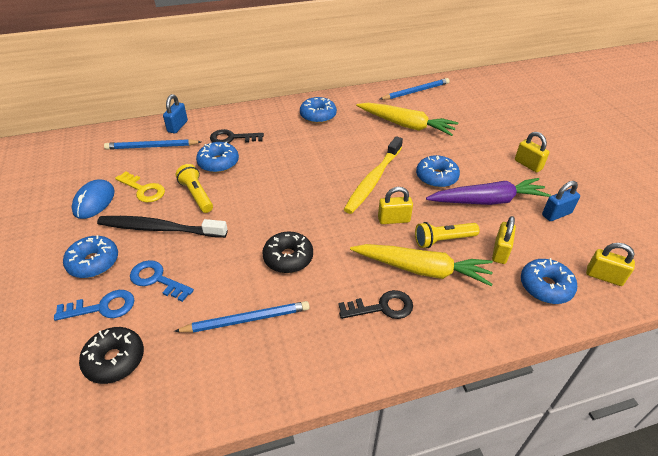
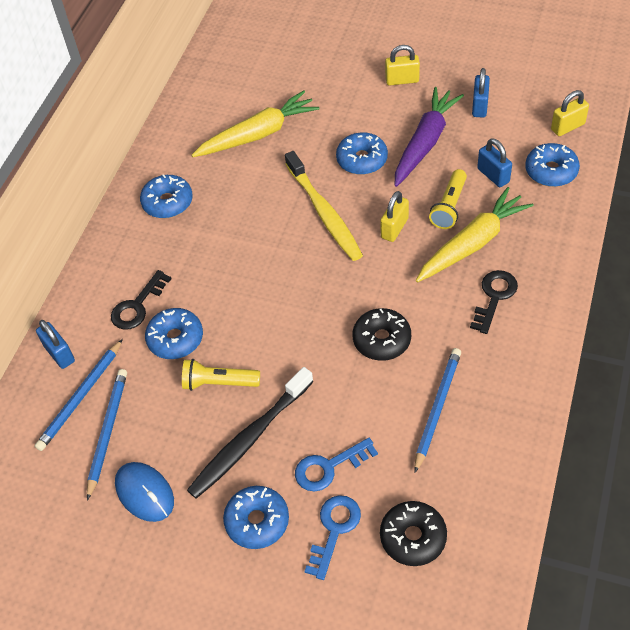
camera: 50 degrees left, 10 degrees up
(143, 190) = (164, 433): yellow key -> none
(415, 91) = (204, 90): blue pencil -> blue pencil (107, 432)
(500, 252) = (493, 175): yellow padlock -> blue padlock

